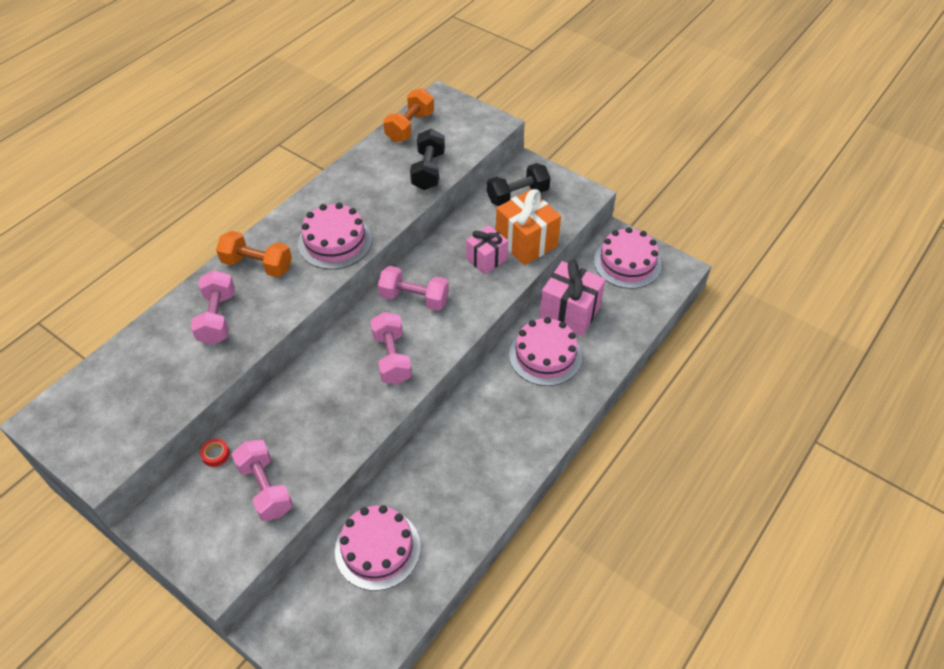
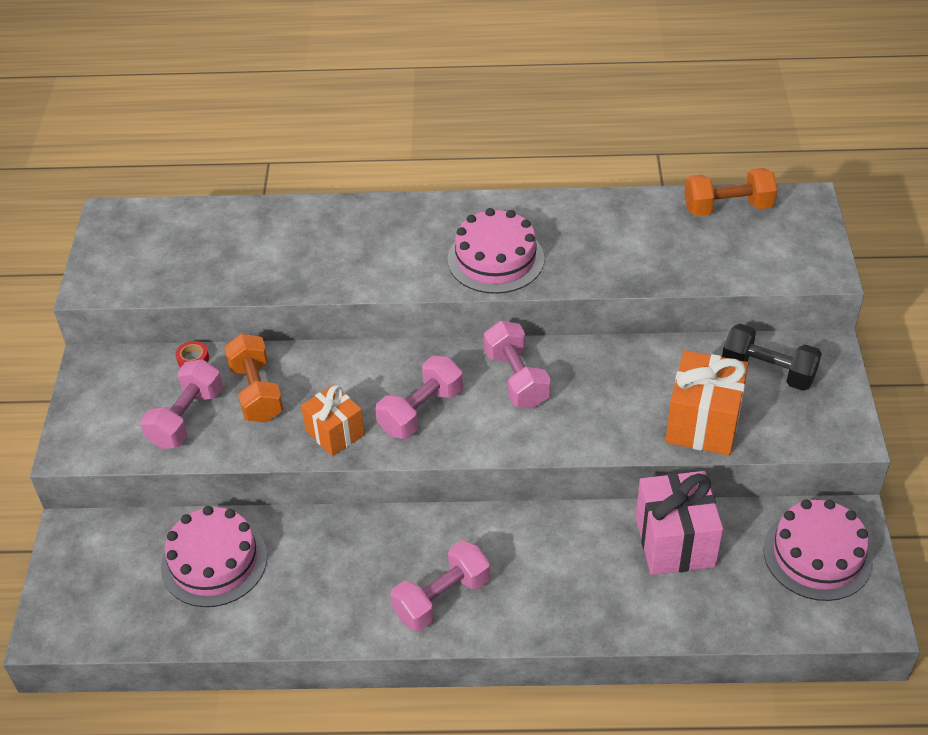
camera: 55 degrees right, 5 degrees down
(217, 318) = (317, 244): pink dumbbell -> pink dumbbell (441, 598)
(257, 265) = (407, 226): orange dumbbell -> orange dumbbell (257, 392)
(364, 411) = (335, 433): none -> orange gift
(428, 170) = (679, 264): black dumbbell -> none
(486, 259) = (638, 404): pink gift -> none
(545, 355) = (586, 556): pink cake -> none

